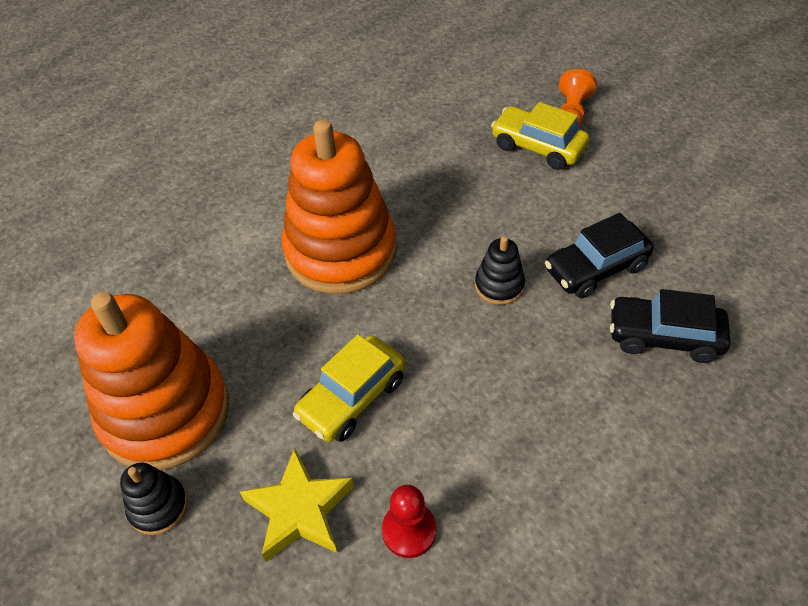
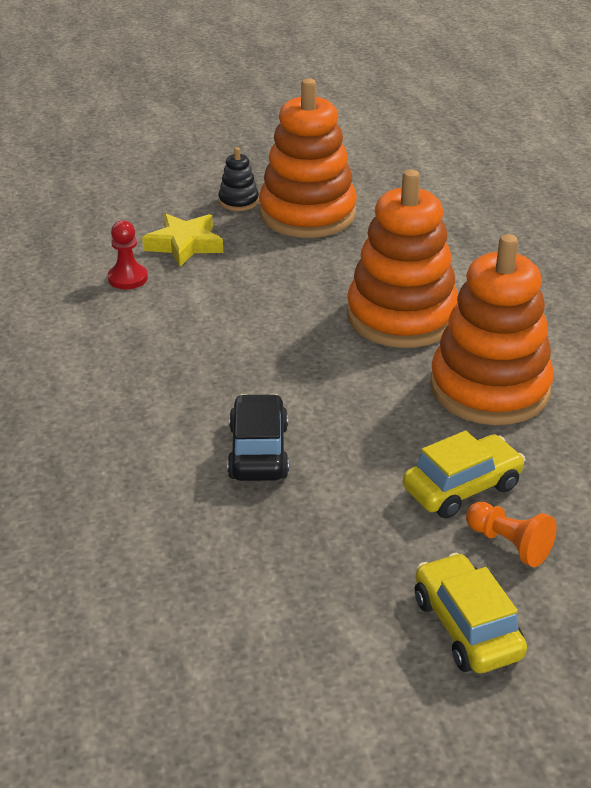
camera: 115 degrees right, 15 degrees down
(352, 397) = (248, 284): yellow car -> yellow car (467, 627)
(411, 166) = (489, 388): none -> orange stacking toy
(499, 285) = (289, 386): black stacking toy -> none
(664, 336) = (149, 456): black car -> none

